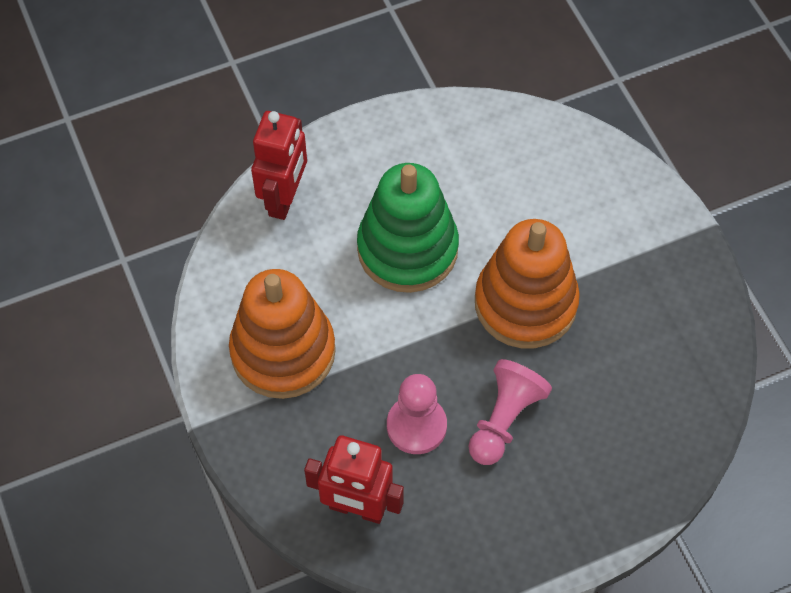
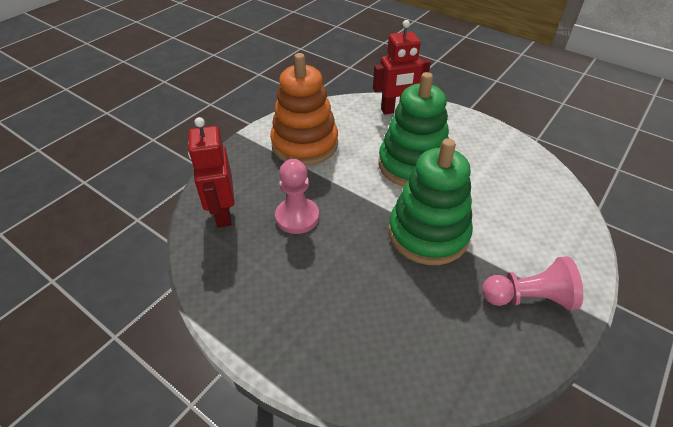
camera: 60 degrees right, 15 degrees down
(504, 420) = (333, 259): pink pawn -> pink pawn (528, 297)
(525, 303) = (428, 234): orange stacking toy -> green stacking toy

